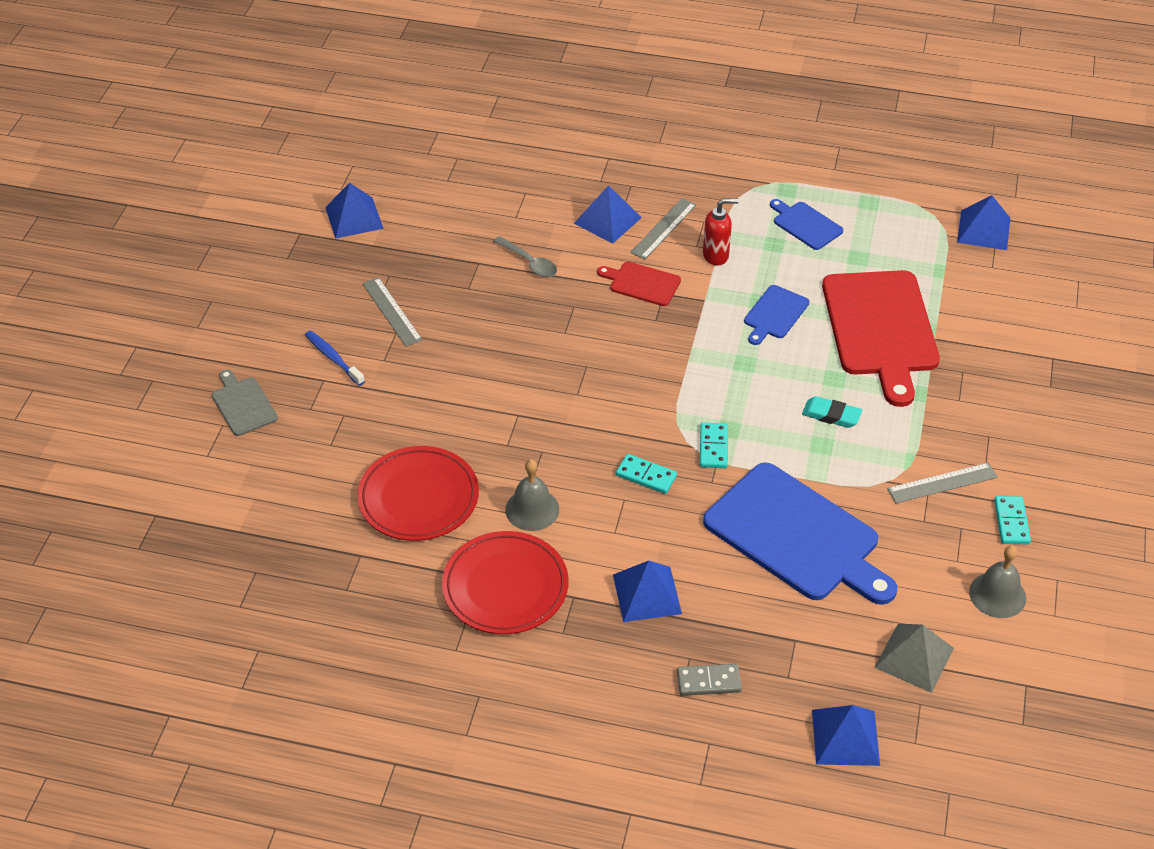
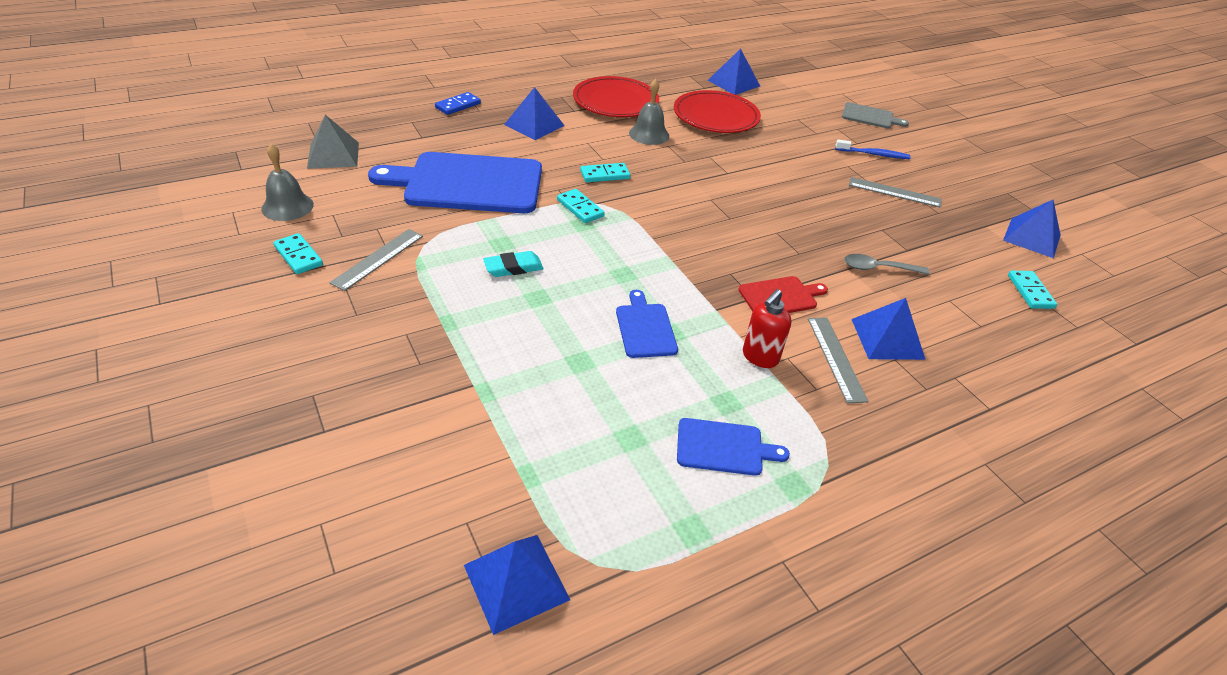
camera: 135 degrees right, 5 degrees down
(443, 190) = (1030, 291): none -> turquoise domino
(708, 681) = (458, 105): grey domino -> blue domino
(845, 737) = (355, 111): blue pyramid -> blue pyramid (733, 83)
(881, 328) = (536, 366): red cutting board -> none

